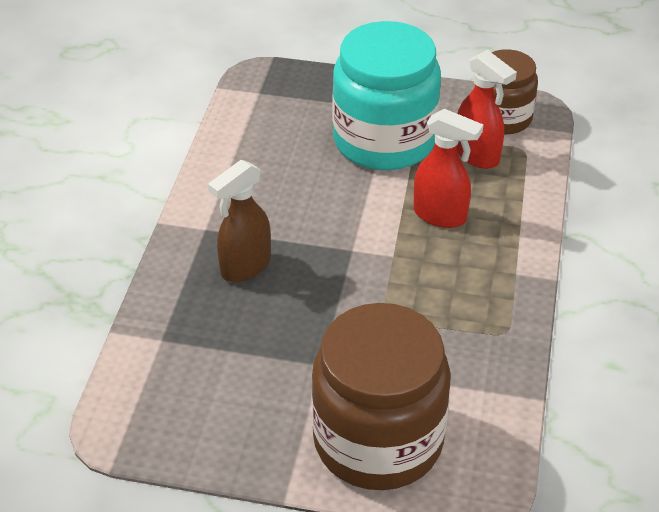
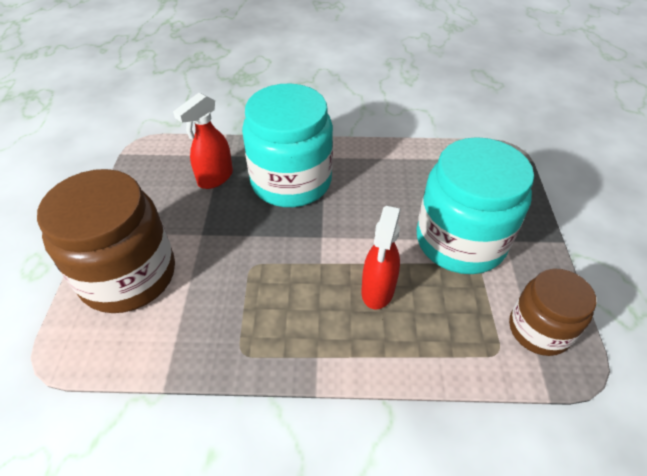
camera: 80 degrees right, 5 degrees up
(245, 267) = (291, 181): brown spray bottle -> turquoise jar
(477, 156) = (470, 312): red spray bottle -> red spray bottle (215, 178)

